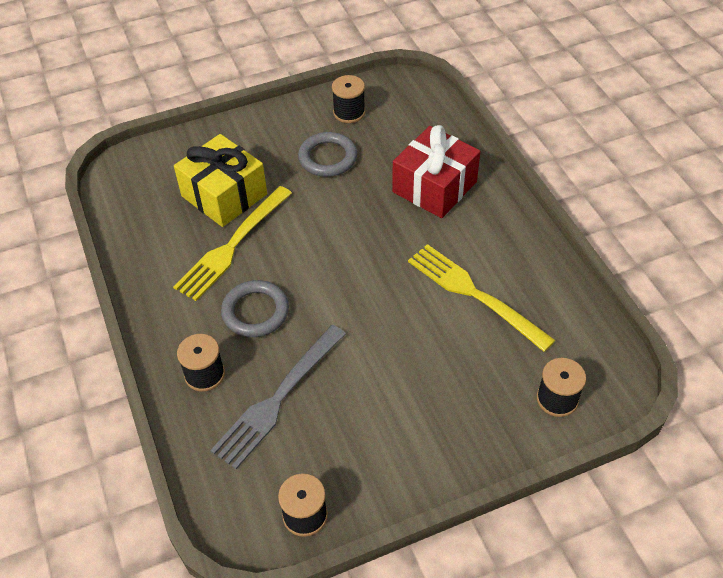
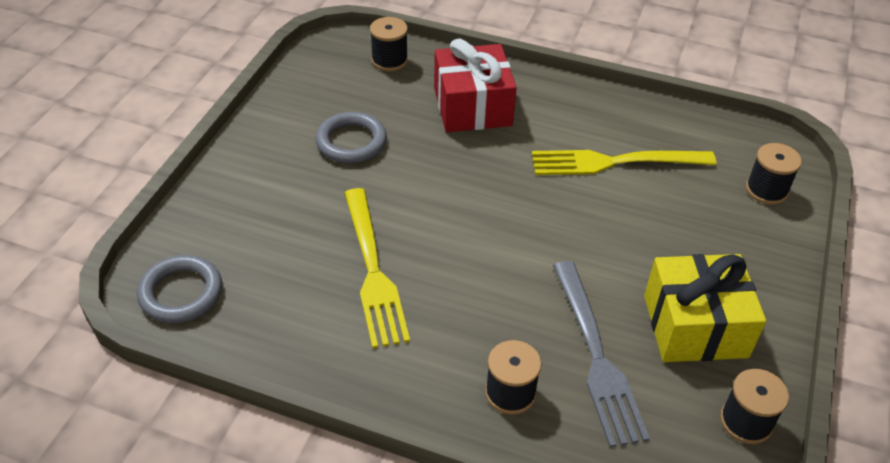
camera: 50 degrees left, 5 degrees down
(224, 195) = (300, 235): yellow gift -> yellow gift (695, 326)
(255, 312) = (475, 307): grey ring -> grey ring (181, 293)
(349, 112) = (316, 95): black spool -> black spool (389, 60)

